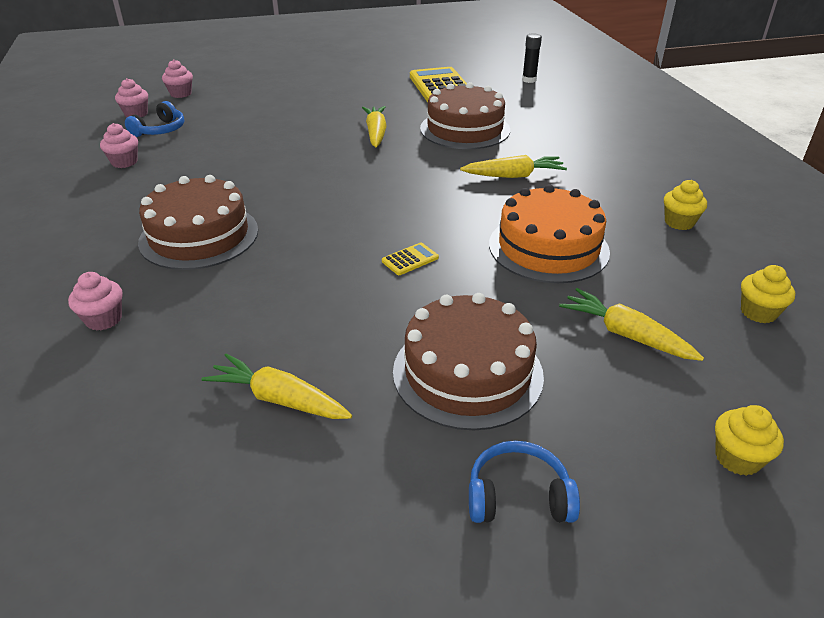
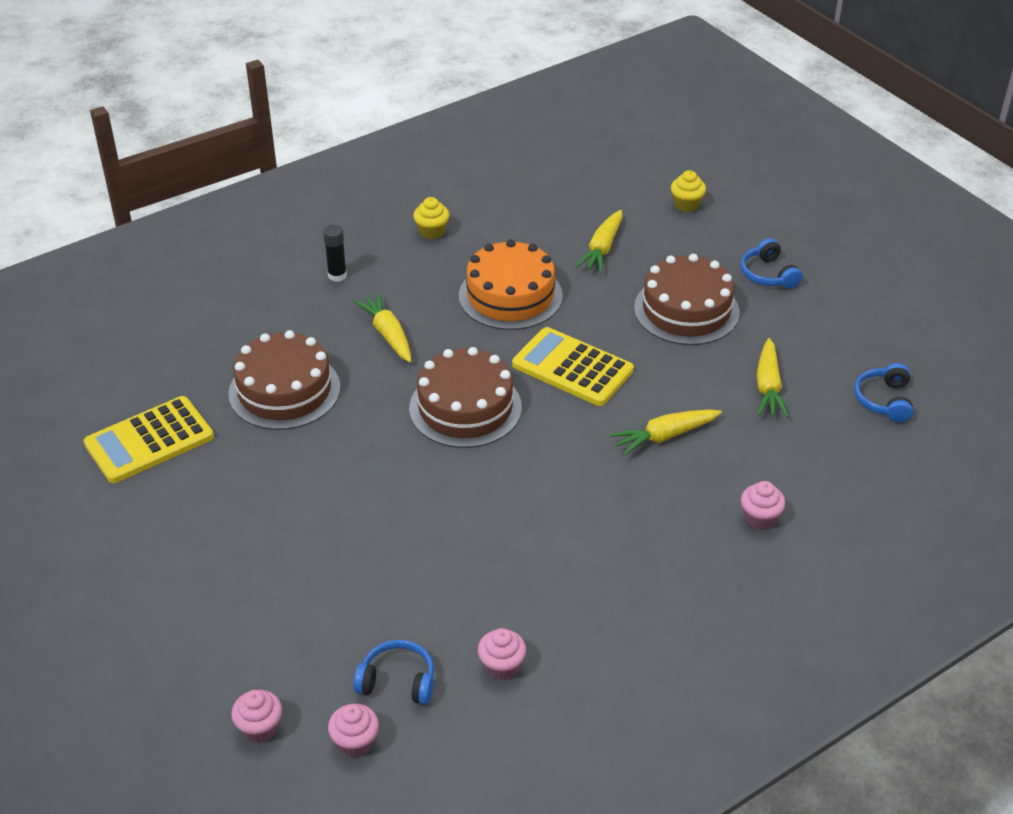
camera: 110 degrees left, 5 degrees up
(157, 520) = (884, 400): none -> blue headphones
(199, 236) = (614, 517): brown cake -> brown cake (465, 407)
(376, 133) = (324, 462): yellow carrot -> yellow carrot (664, 436)
(410, 259) = (572, 368): yellow calculator -> yellow calculator, size x2.36
(529, 80) = (100, 364): black glue stick -> black glue stick (337, 275)
(758, 312) = (541, 195): yellow cupcake -> none

